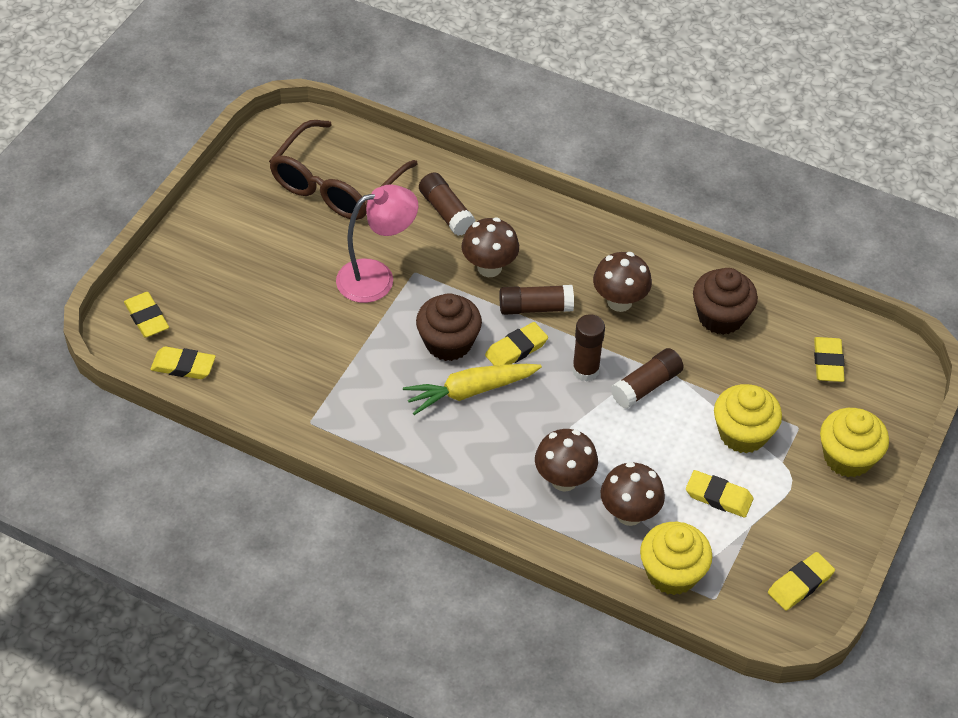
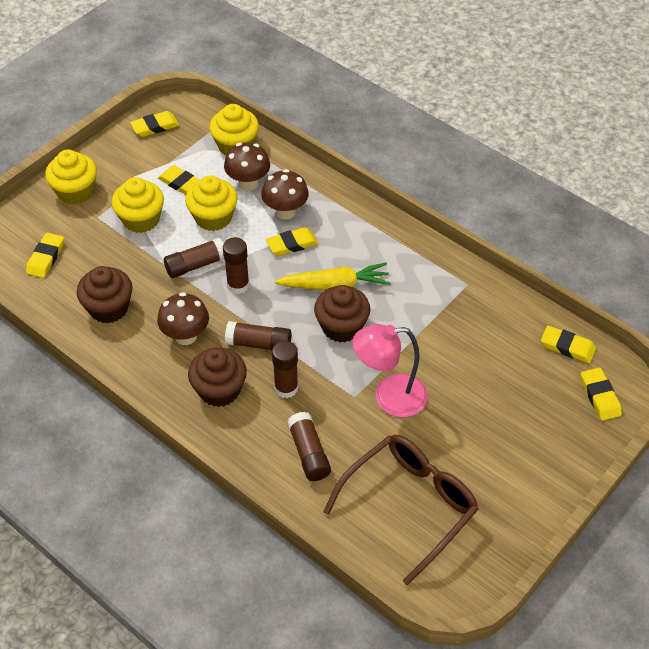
camera: 165 degrees left, 0 degrees up
(489, 267) = (286, 388): brown mushroom -> brown glue stick
(516, 349) = (287, 311): yellow eraser -> yellow eraser (292, 244)
(559, 254) = (219, 390): none -> brown cupcake
(653, 454) = (213, 217): none -> yellow cupcake

